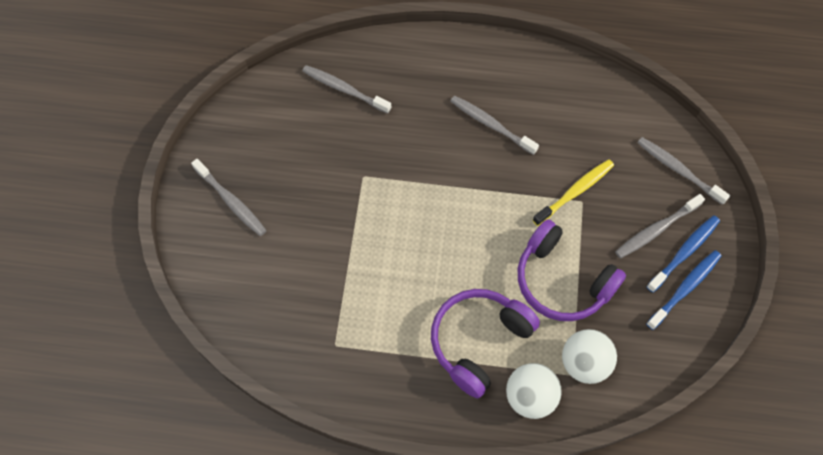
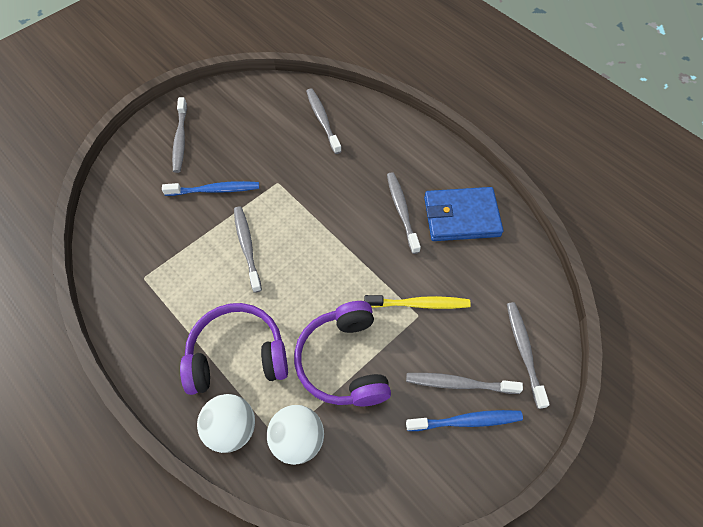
camera: 40 degrees right, 5 degrees down
(396, 251) = (247, 247): none -> grey toothbrush
(541, 95) = (461, 217): none -> blue wallet
(685, 288) = (439, 451): blue toothbrush -> blue toothbrush (215, 190)

